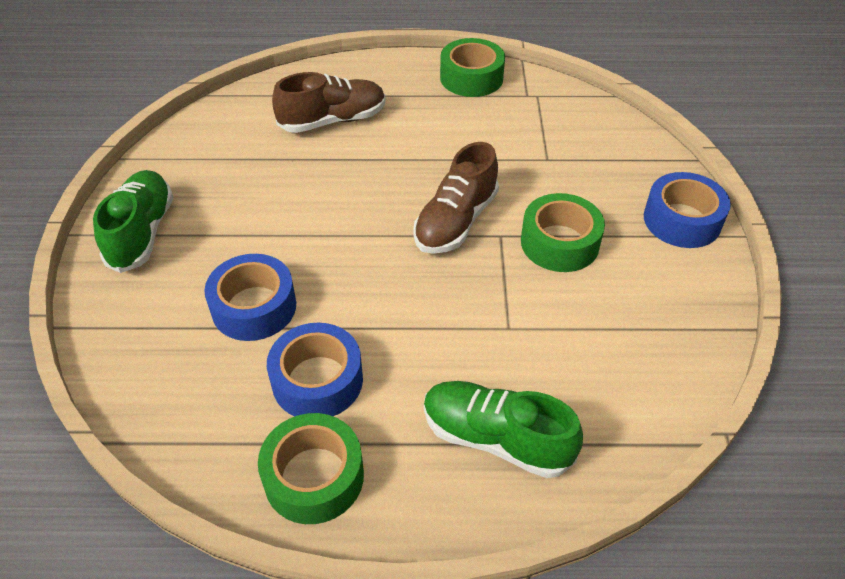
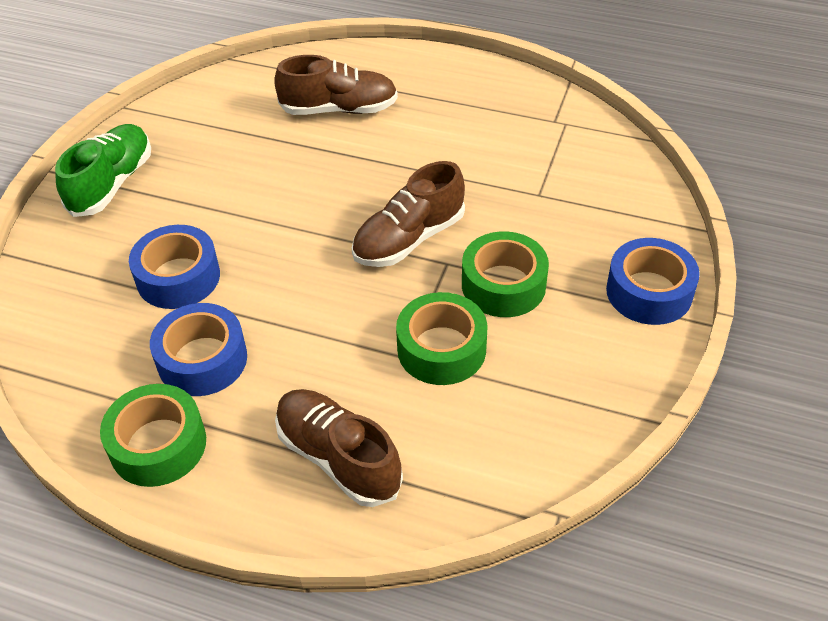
camera: 20 degrees right, 0 degrees up
(471, 78) = (504, 90): green tape -> green tape (441, 349)
(496, 439) = (338, 458): green shoe -> brown shoe

